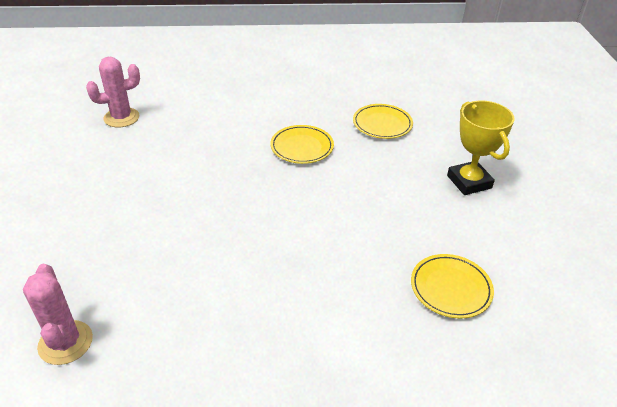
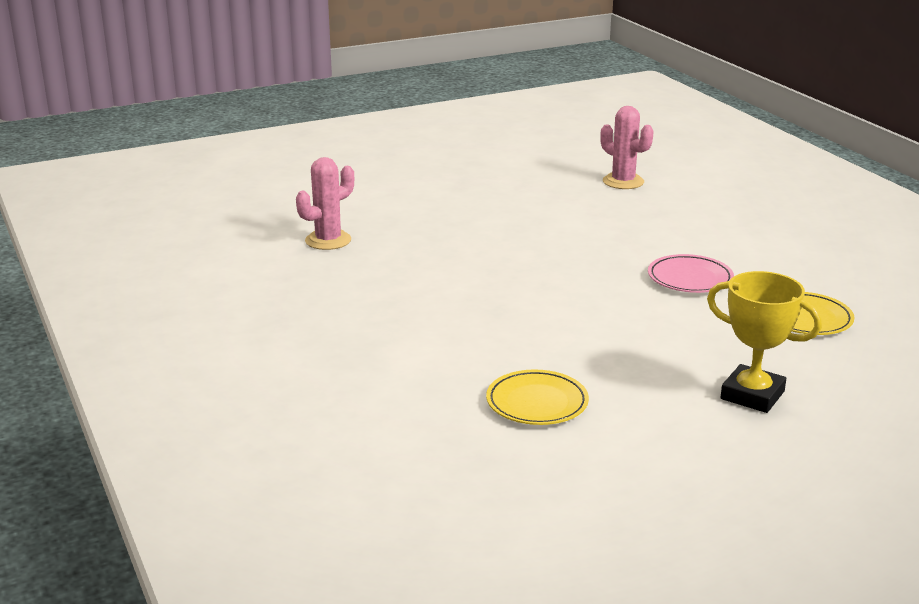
camera: 70 degrees right, 15 degrees down
(302, 147) = (690, 278): yellow plate -> pink plate
(469, 182) = (752, 395): yellow trophy -> yellow trophy turned 75 degrees clockwise

